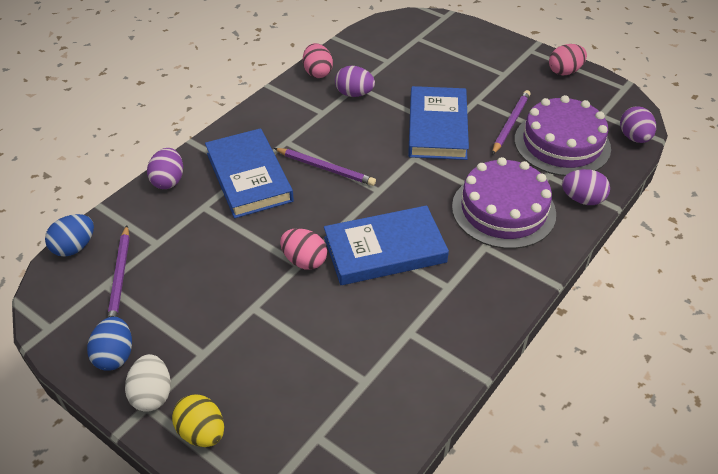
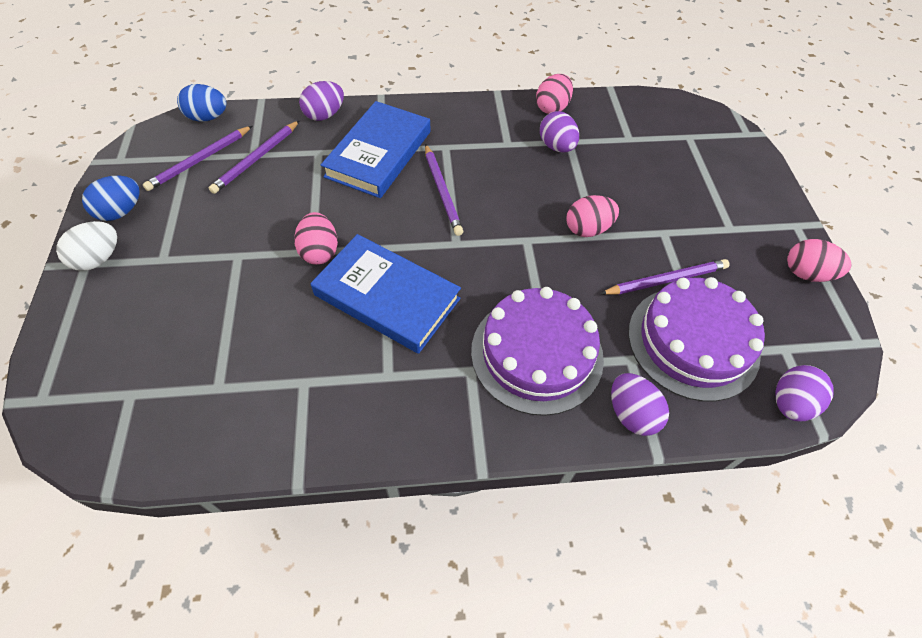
camera: 45 degrees right, 10 degrees up
(164, 243) = (257, 159): none -> purple pencil
(202, 432) = (82, 314): yellow egg -> none
(437, 127) = (587, 229): blue book -> pink egg

